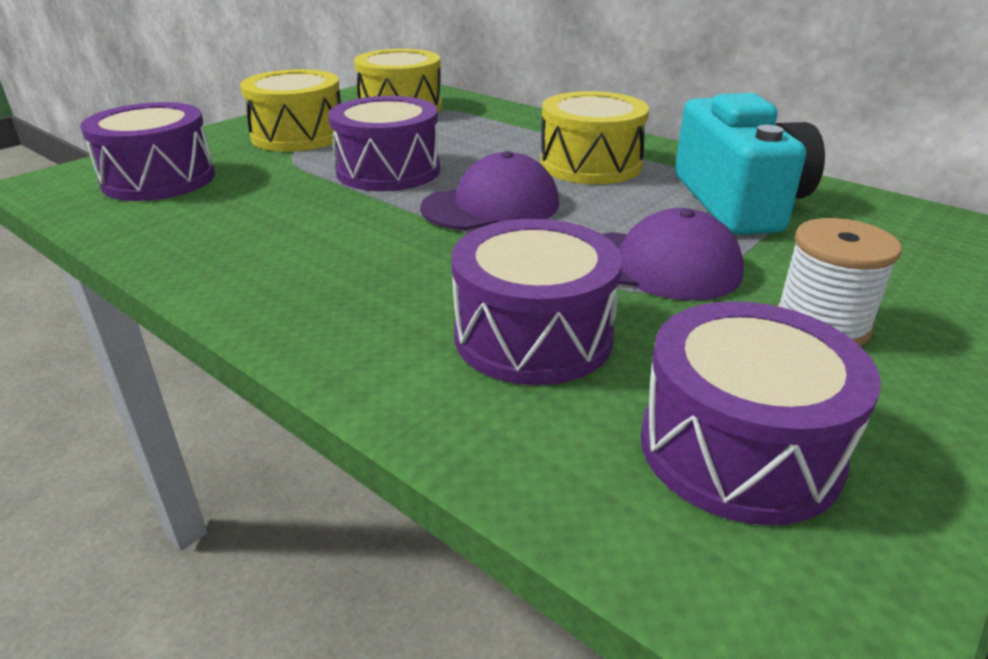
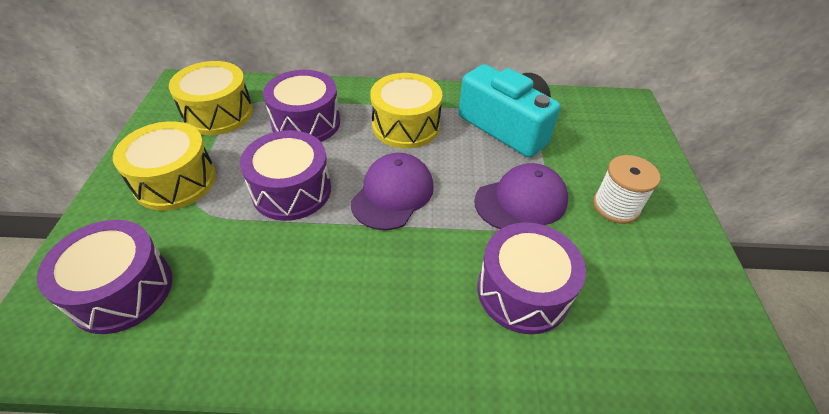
camera: 40 degrees left, 15 degrees up
(739, 448) = (658, 307): purple drum -> purple drum (306, 122)

